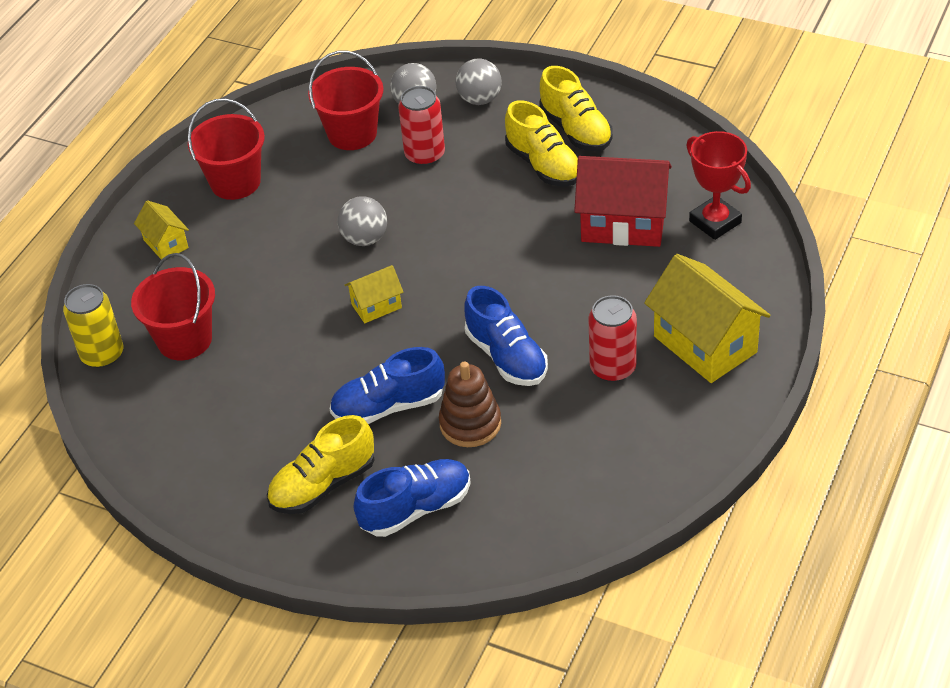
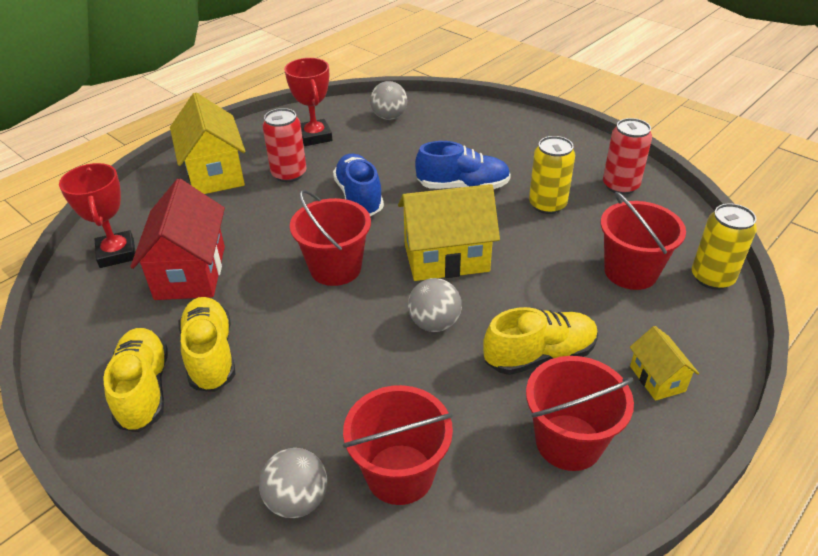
camera: 165 degrees left, 5 degrees down
(281, 405) = (547, 205): none -> yellow can
(323, 485) = (524, 154): yellow shoe -> yellow shoe (539, 355)
(376, 306) = (446, 258): yellow house -> yellow house, size x1.95
(416, 509) = (465, 132): blue shoe -> none
(425, 155) = (326, 409): red can -> red can (620, 186)
(470, 424) = (408, 165): brown stacking toy -> none
(480, 99) = (213, 477): grey ball -> grey ball (389, 117)
(483, 265) = (335, 268): none -> red bucket
(623, 224) = (190, 272): red house -> red house turned 60 degrees clockwise
(623, 441) = (315, 136): none -> red trophy

